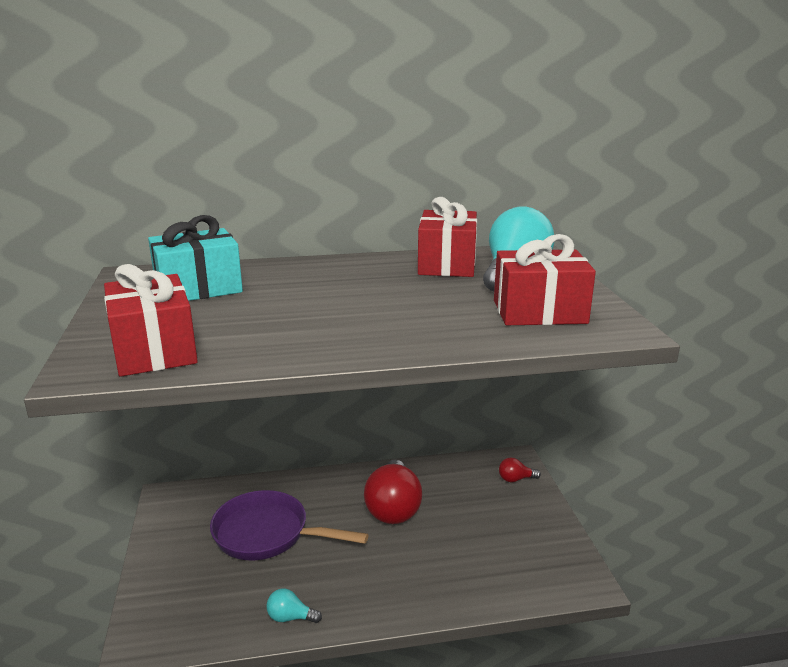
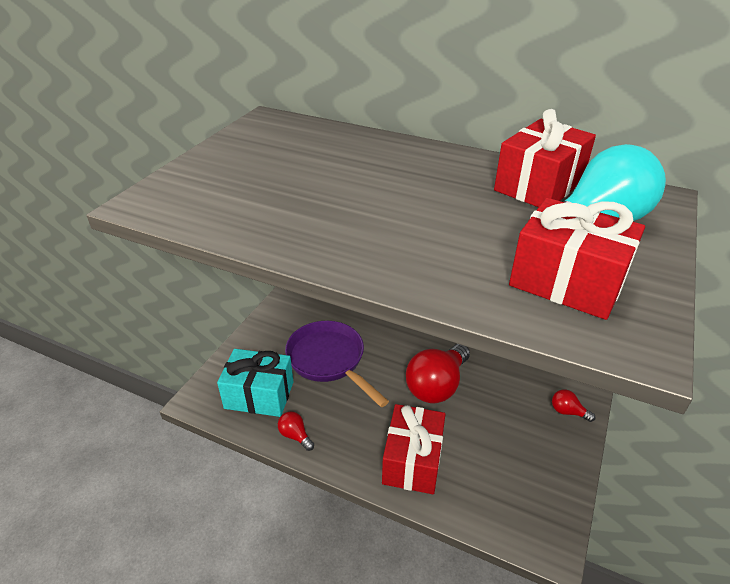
camera: 35 degrees right, 15 degrees up
(154, 350) = (200, 201): red gift -> red gift (412, 461)
(198, 288) = (296, 148): turquoise gift -> turquoise gift (259, 395)
(290, 617) = (295, 435): turquoise light bulb -> red light bulb

